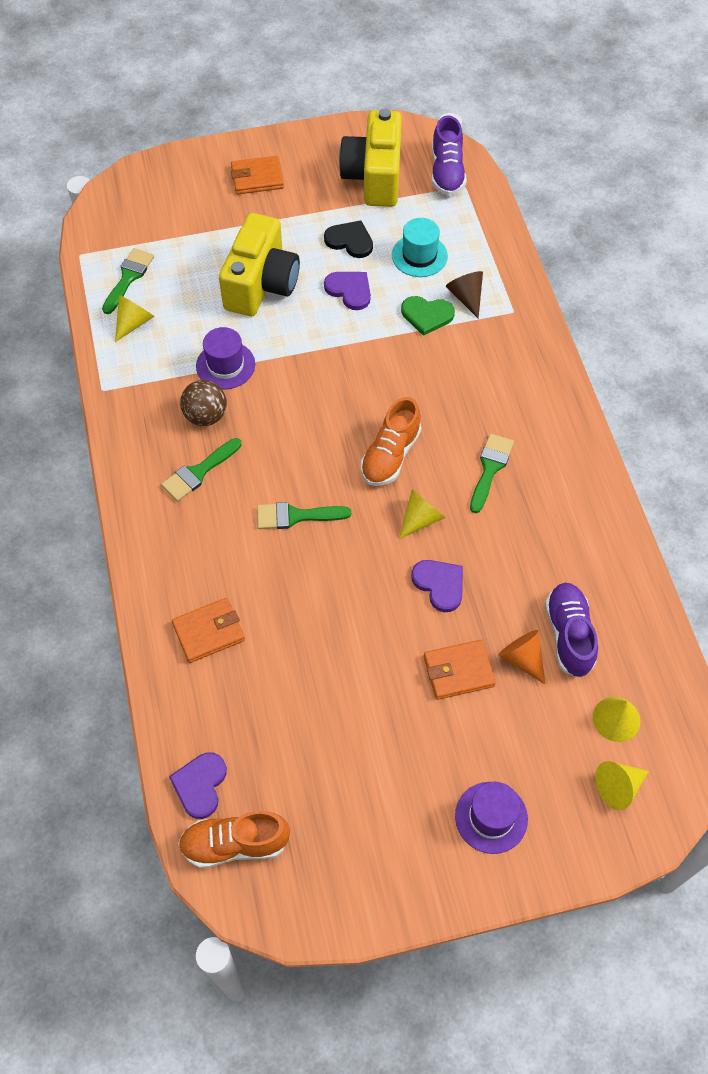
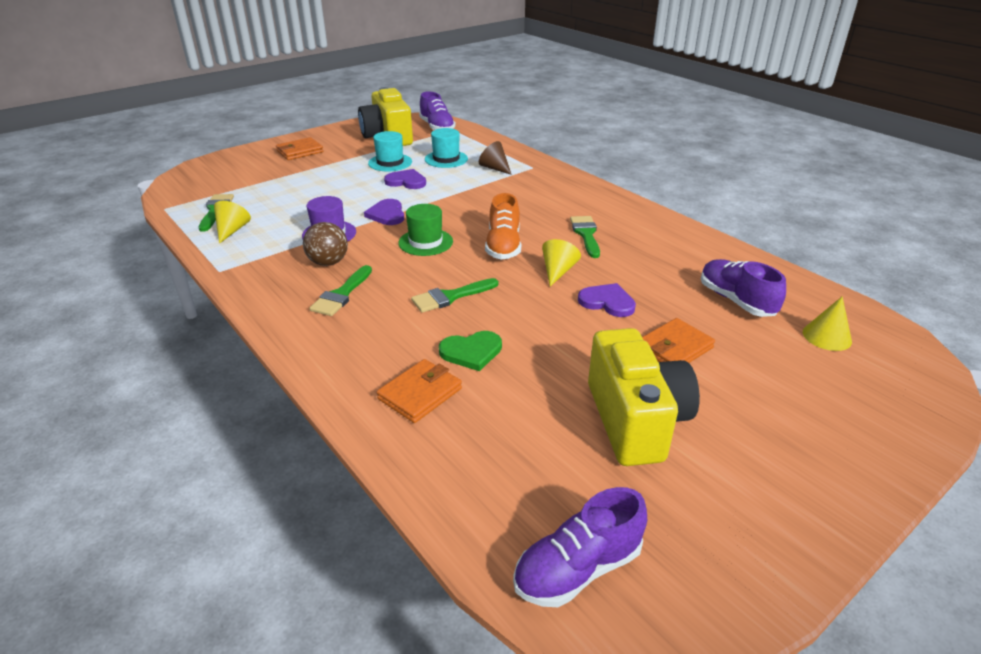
camera: 25 degrees left, 25 degrees down
(200, 785) = (496, 526): purple heart -> purple heart (387, 214)
(235, 844) = (578, 569): orange shoe -> purple shoe
(261, 284) = (334, 192): yellow camera -> yellow camera (635, 420)
(315, 417) = (425, 242): none -> green hat
(350, 241) = (390, 162): black heart -> turquoise hat
(427, 315) = (473, 180): green heart -> green heart (471, 352)
(491, 817) = (807, 438): purple hat -> none
(522, 658) = (716, 324): orange cone -> none
(618, 787) = (880, 377): yellow cone -> none

